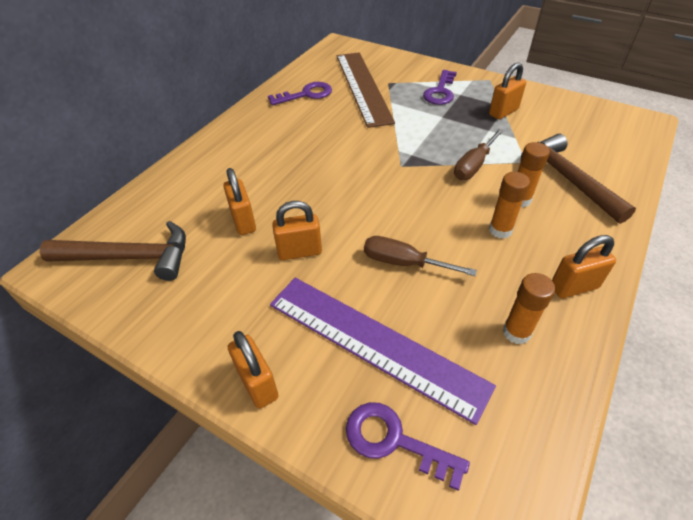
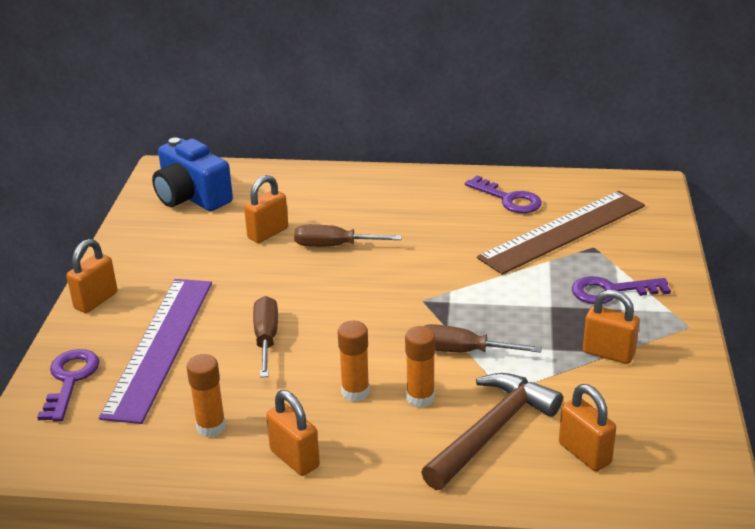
camera: 65 degrees right, 15 degrees down
(130, 257) = (192, 197): brown hammer -> blue camera
(296, 188) = (334, 246): none -> brown screwdriver
(299, 251) = (246, 275): orange padlock -> orange padlock (584, 453)

